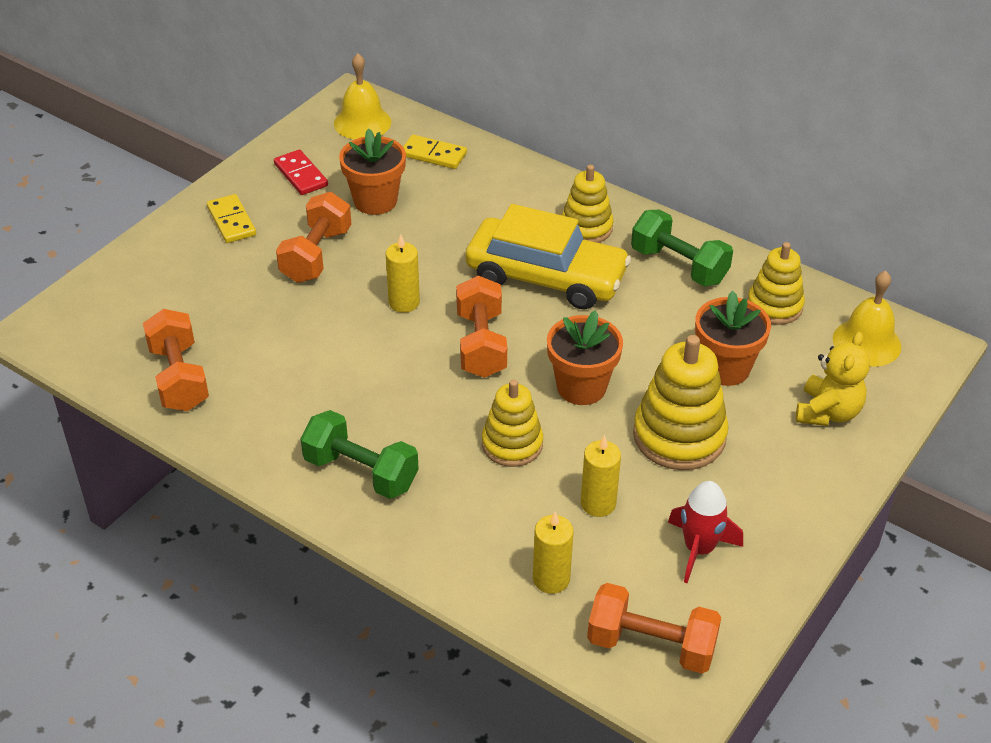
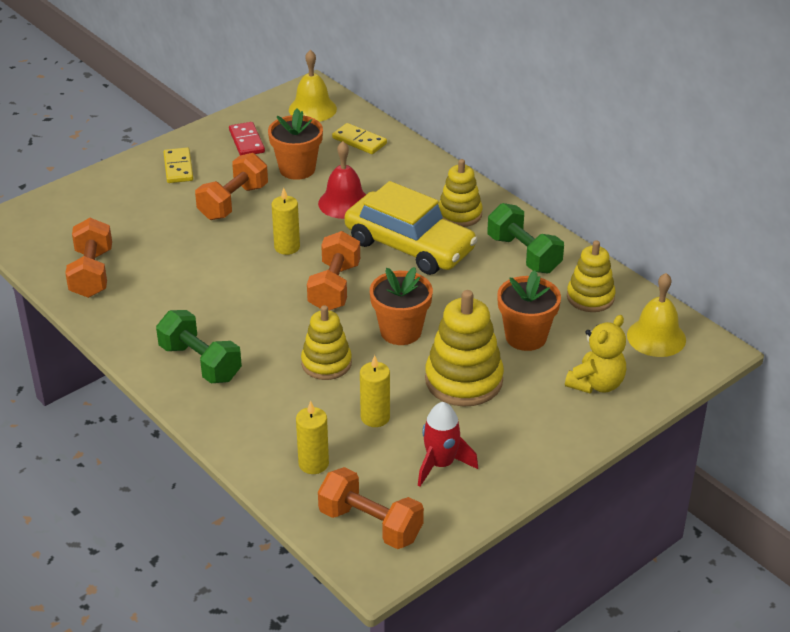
camera: 15 degrees right, 5 degrees down
(448, 235) = (344, 203): none -> red bell

